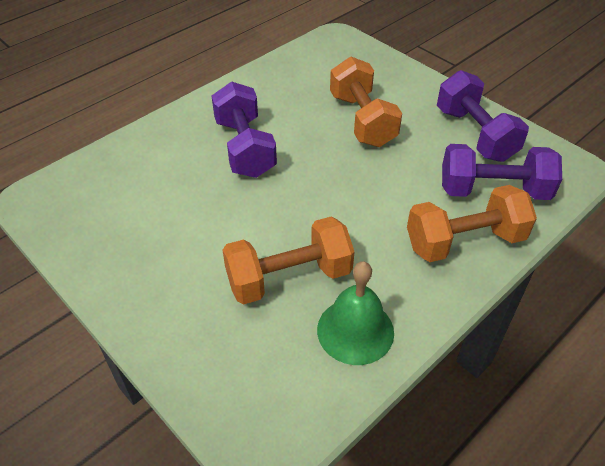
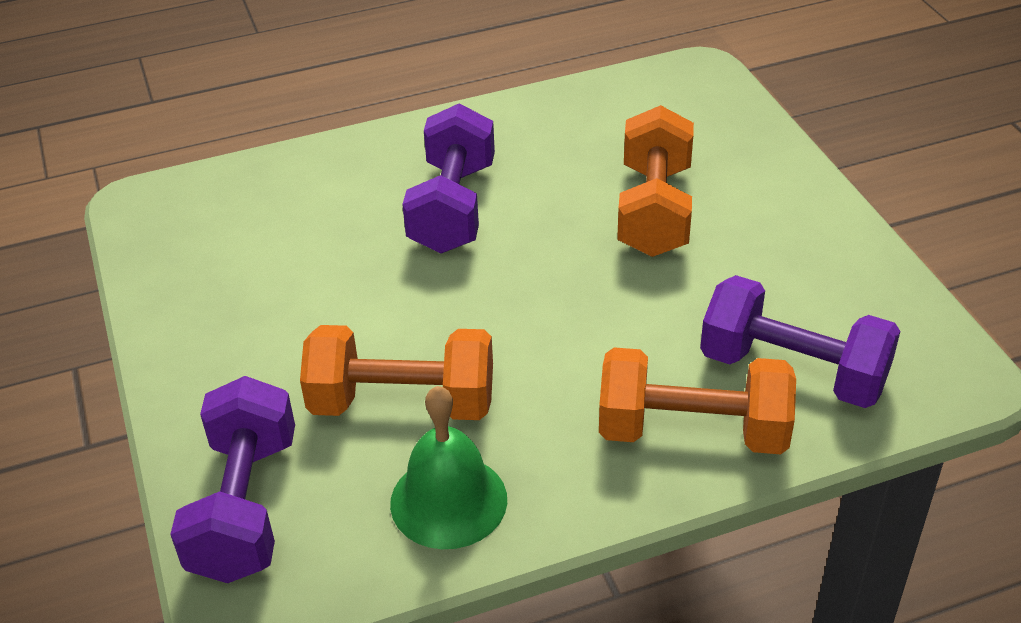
camera: 25 degrees right, 5 degrees down
(475, 134) = (824, 278): purple dumbbell -> purple dumbbell (245, 507)

